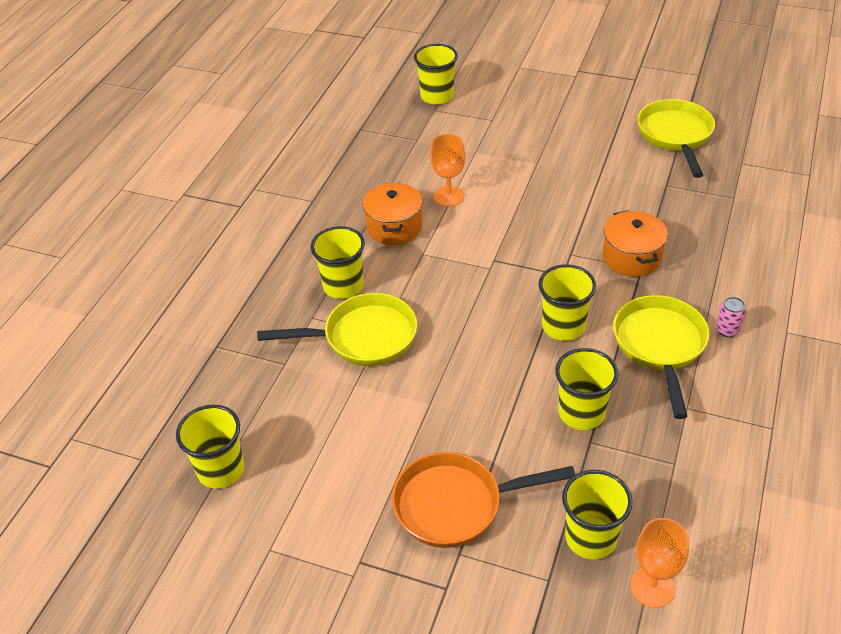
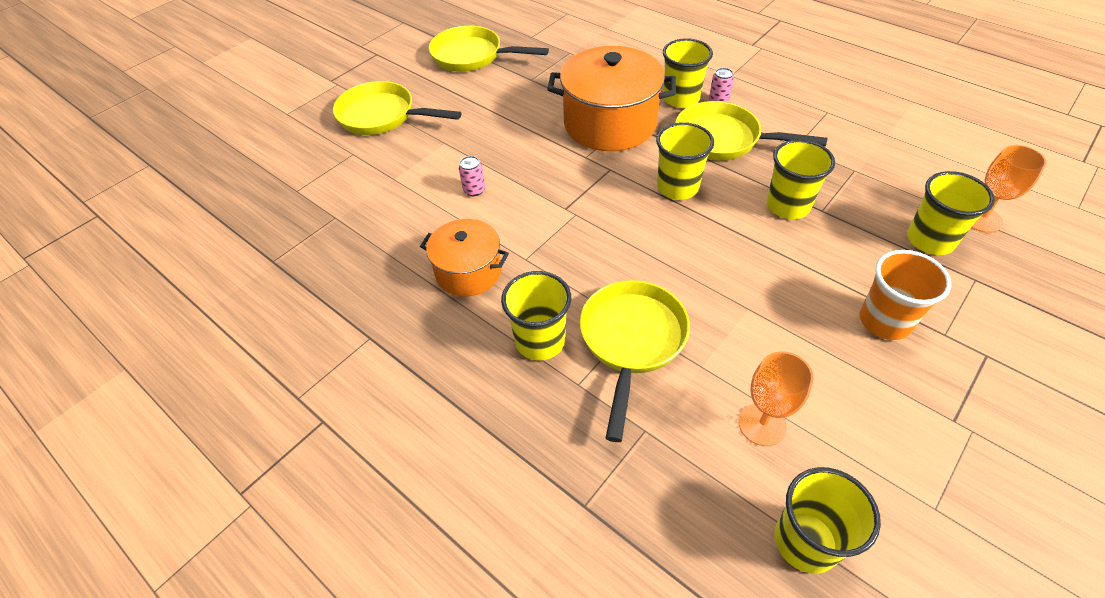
camera: 70 degrees left, 5 degrees up
(437, 96) = (275, 183): yellow cup -> yellow cup (681, 98)
(449, 196) = (448, 216): orange goblet -> orange goblet (762, 425)
(456, 504) = (884, 321): orange pan -> orange cup
(486, 200) = (474, 190): none -> pink can
(549, 117) = (382, 116): none -> yellow pan
(631, 257) = (610, 123): orange pot -> orange pot, size x1.70

